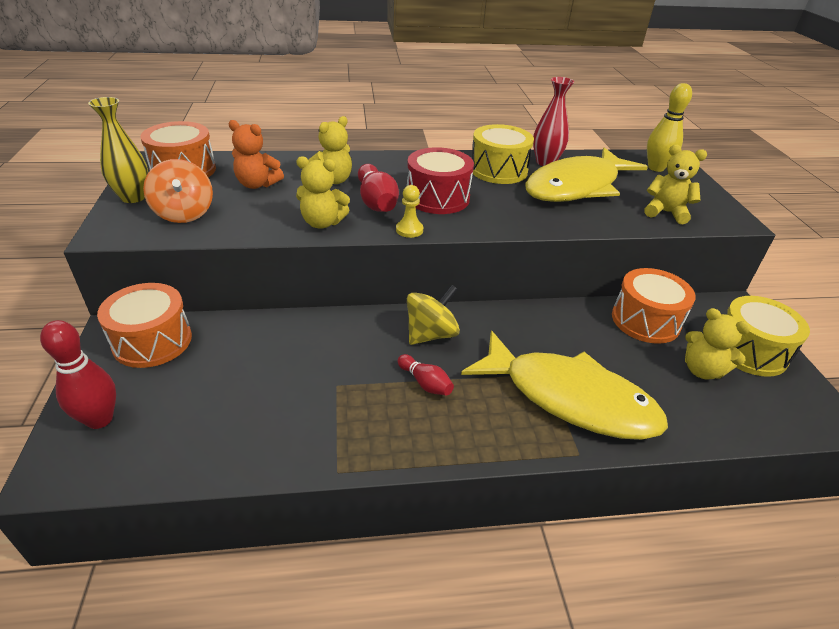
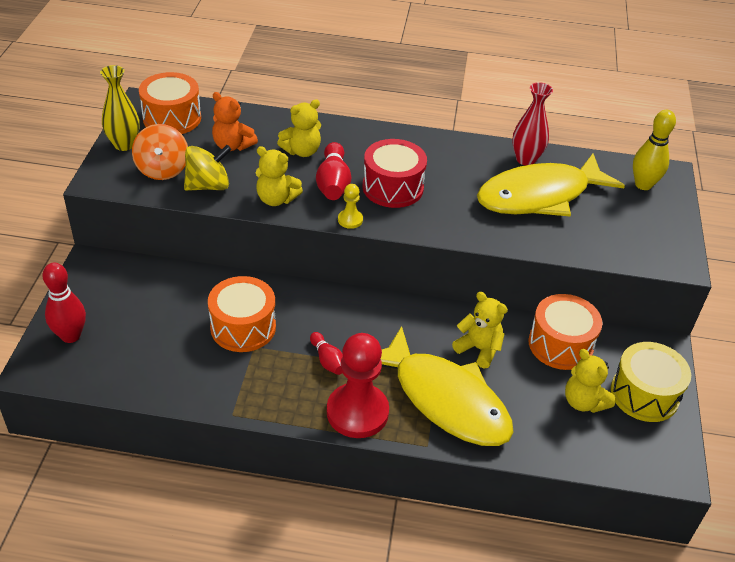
camera: 15 degrees right, 5 degrees up
(152, 341) = (119, 277): orange drum -> orange drum (243, 327)
(431, 334) = (351, 317): yellow spinning top -> yellow spinning top (208, 186)
(484, 434) = (357, 412): none -> red pawn
(498, 170) = (470, 162): yellow drum -> none
(666, 212) = (612, 242): yellow teddy bear -> yellow teddy bear (479, 349)

